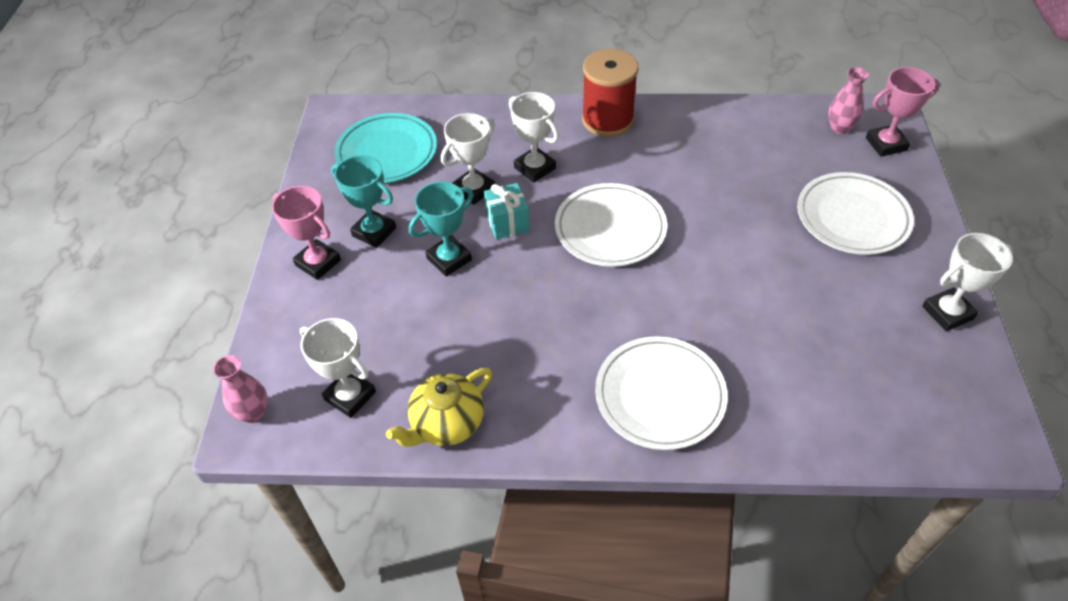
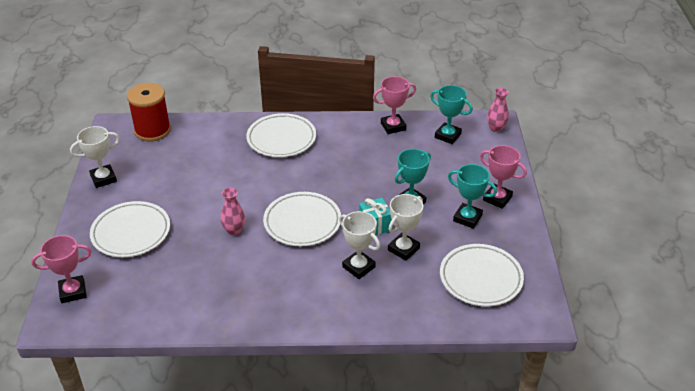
camera: 175 degrees right, 10 degrees down
(350, 396) = (447, 136): white trophy -> turquoise trophy
(387, 153) = (480, 278): turquoise plate -> white plate
(446, 423) = (393, 126): yellow teapot -> pink trophy
(607, 120) = (298, 312): red spool -> red spool (152, 130)
(839, 128) = (102, 306): pink vase -> pink vase (234, 230)

